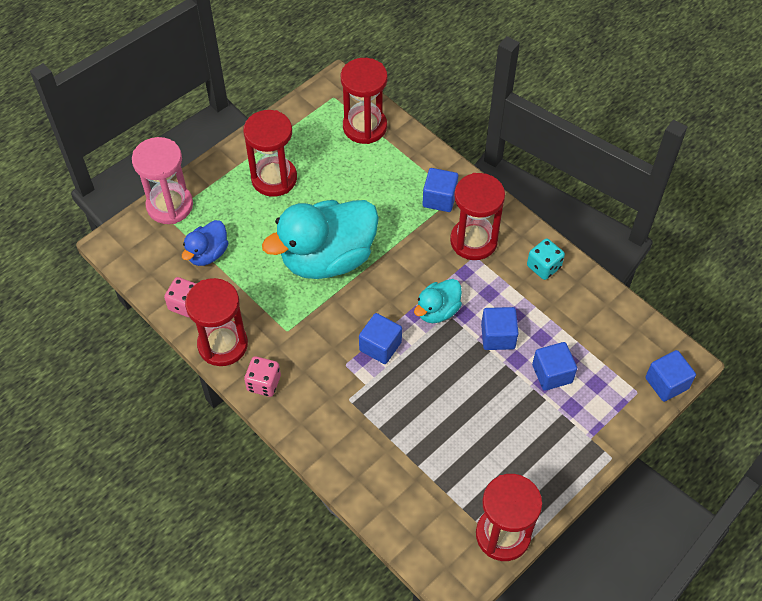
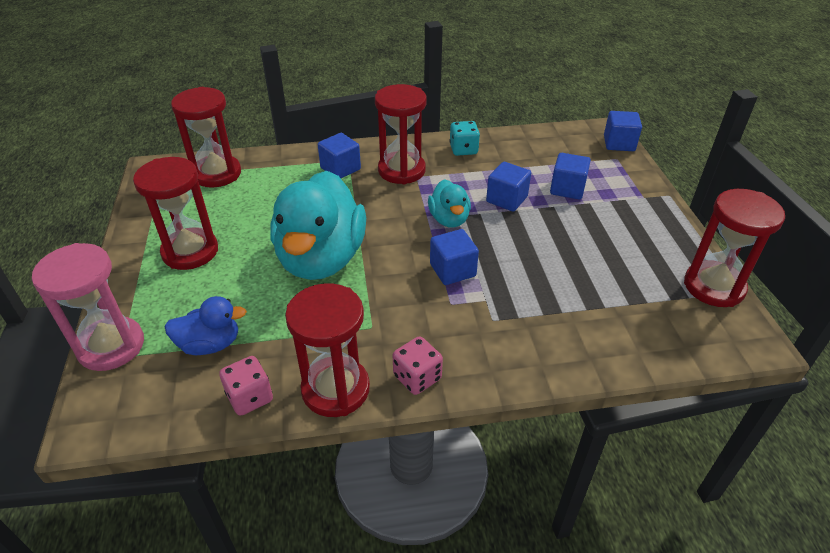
camera: 55 degrees left, 15 degrees down
(208, 254) = (210, 344): blue duck -> blue duck turned 75 degrees counterclockwise

